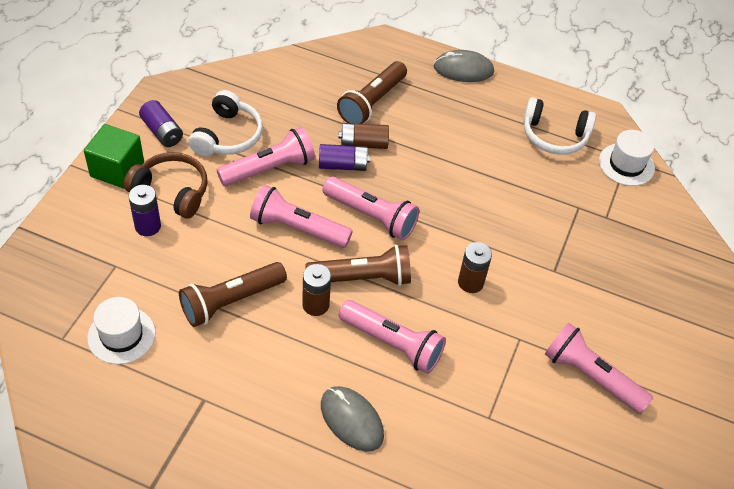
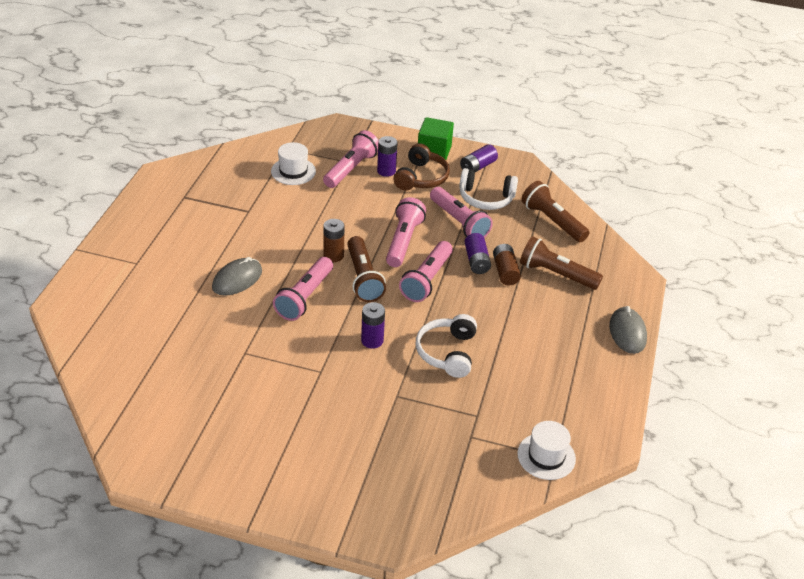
camera: 85 degrees right, 10 degrees down
(231, 301) = (329, 215): brown flashlight -> brown flashlight (552, 221)
(470, 282) = (372, 340): brown battery -> purple battery
(554, 136) = (565, 399): white headphones -> white headphones (447, 352)
(591, 377) = (288, 417): pink flashlight -> pink flashlight (351, 169)

